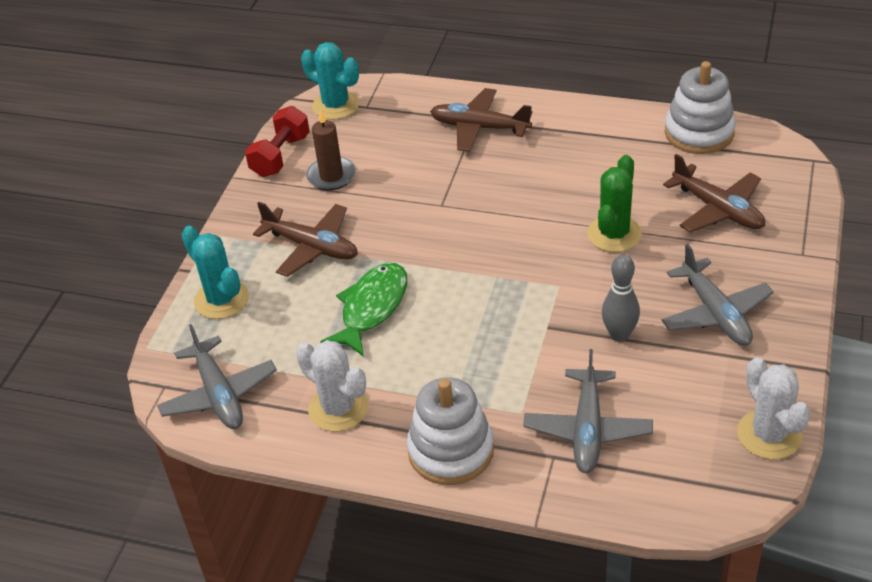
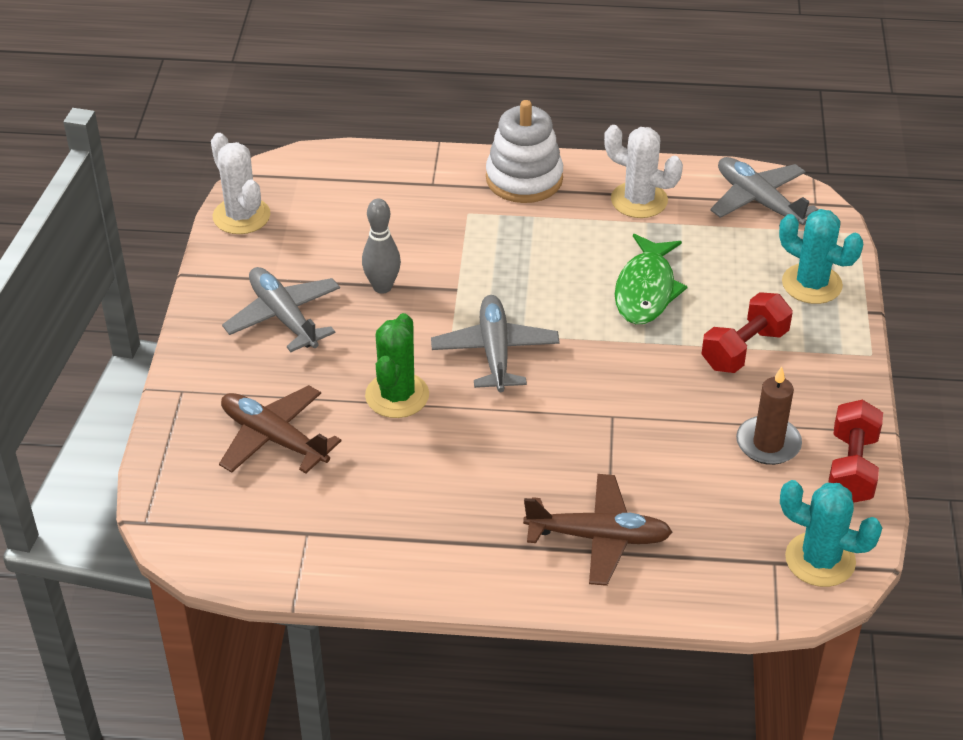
camera: 165 degrees right, 0 degrees up
(312, 247) = (744, 349): brown plane -> red dumbbell
(587, 429) = (405, 205): grey plane -> grey plane (495, 351)
(699, 133) = (293, 554): white stacking toy -> none

